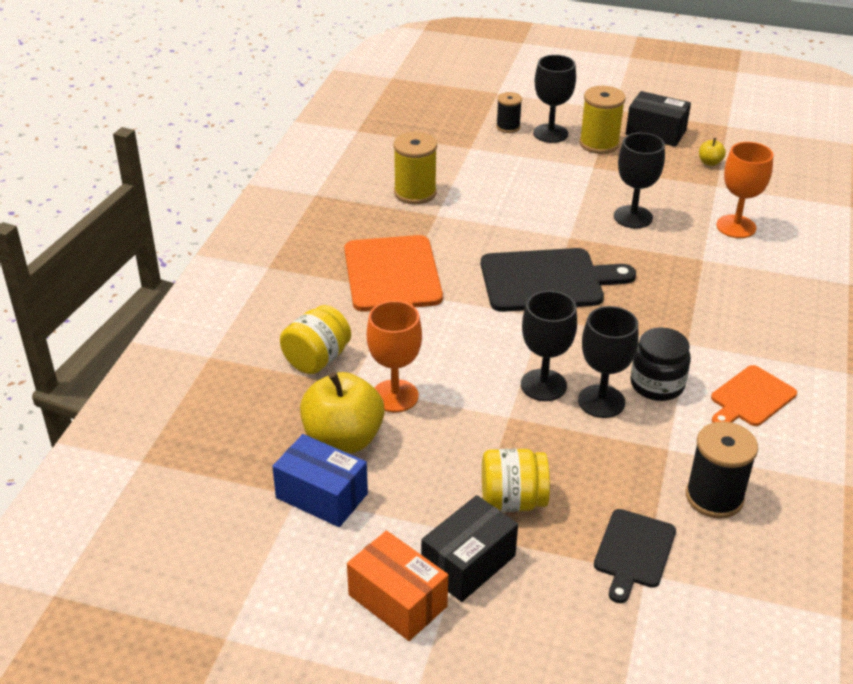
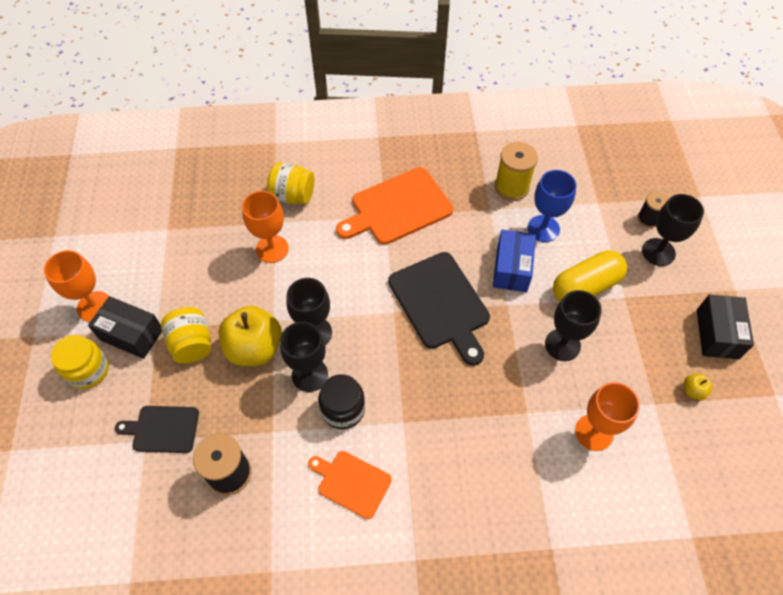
camera: 70 degrees right, 20 degrees up
(321, 496) = (170, 241): blue box -> blue box (511, 269)
(343, 439) = (222, 235): yellow apple -> yellow apple (254, 348)
(397, 601) = (94, 306): orange box -> orange goblet
(484, 189) = (543, 228): none -> blue goblet
(509, 623) = (88, 370): none -> yellow jar
(570, 185) = (585, 287): none -> yellow capsule
(599, 144) = (666, 292): yellow spool -> none

